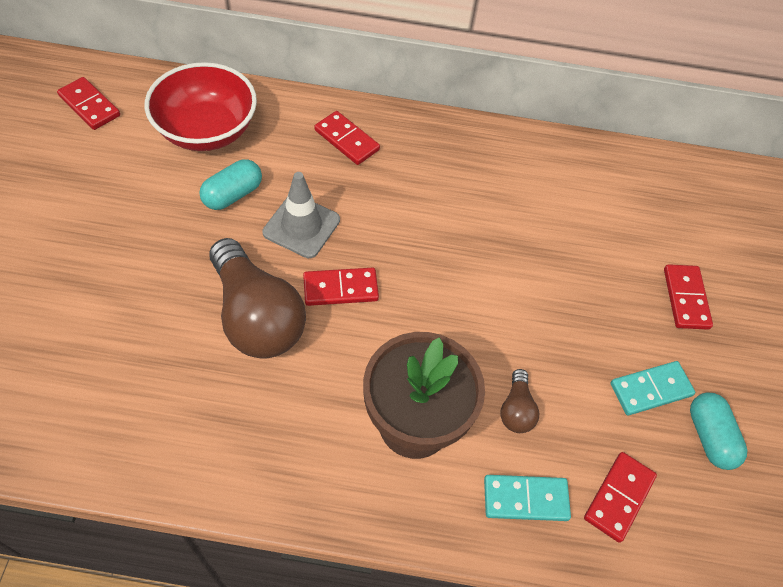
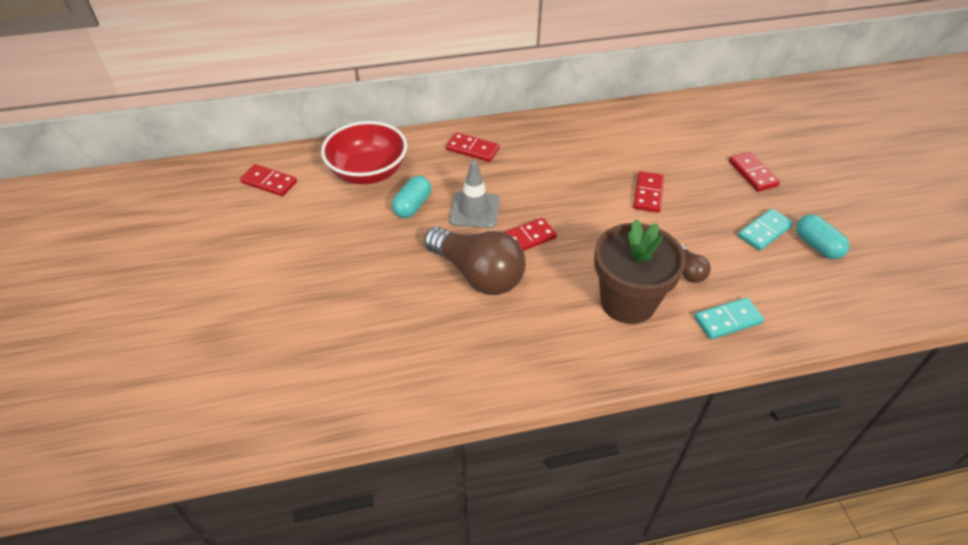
camera: 15 degrees left, 10 degrees down
(619, 497) = (785, 298): red domino -> red domino (648, 194)

